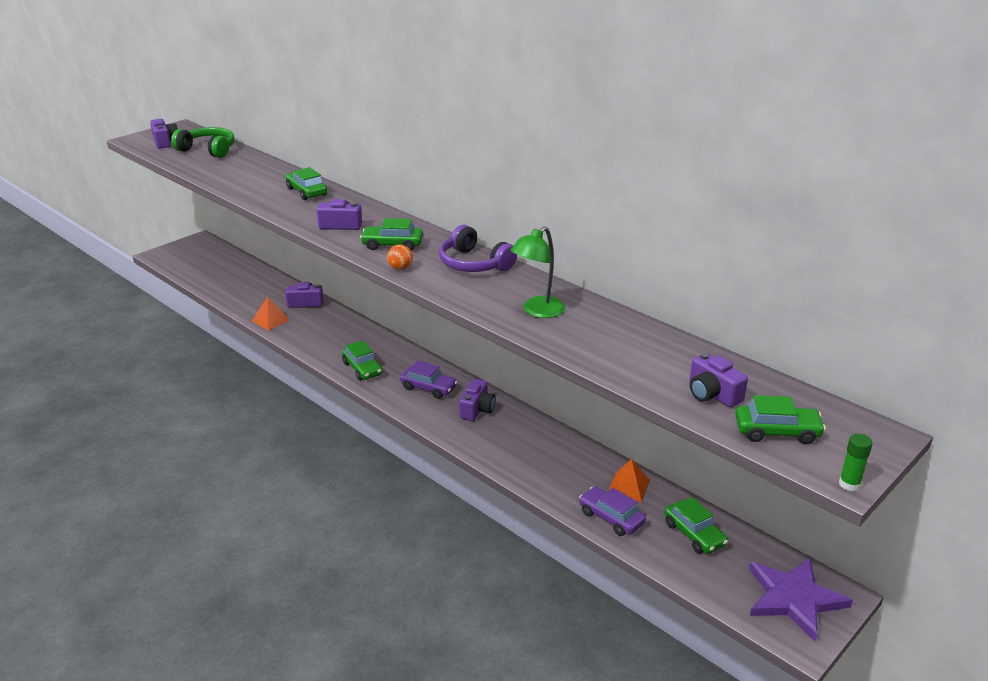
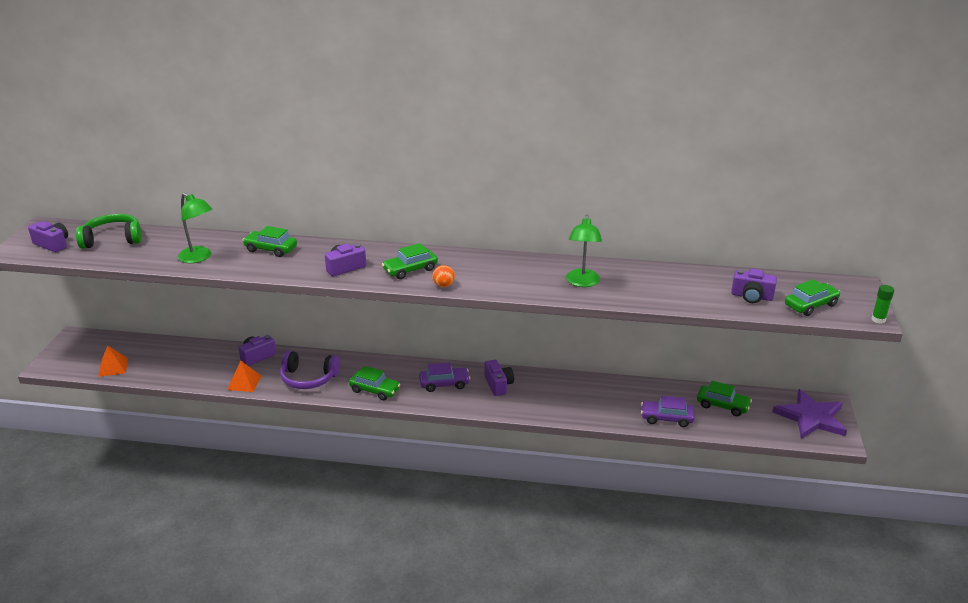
camera: 35 degrees left, 0 degrees up
(244, 182) = (199, 258): none -> green lamp
(474, 264) = (491, 264): purple headphones -> purple headphones (308, 378)
(628, 486) = (654, 393): orange pyramid -> orange pyramid (113, 367)

